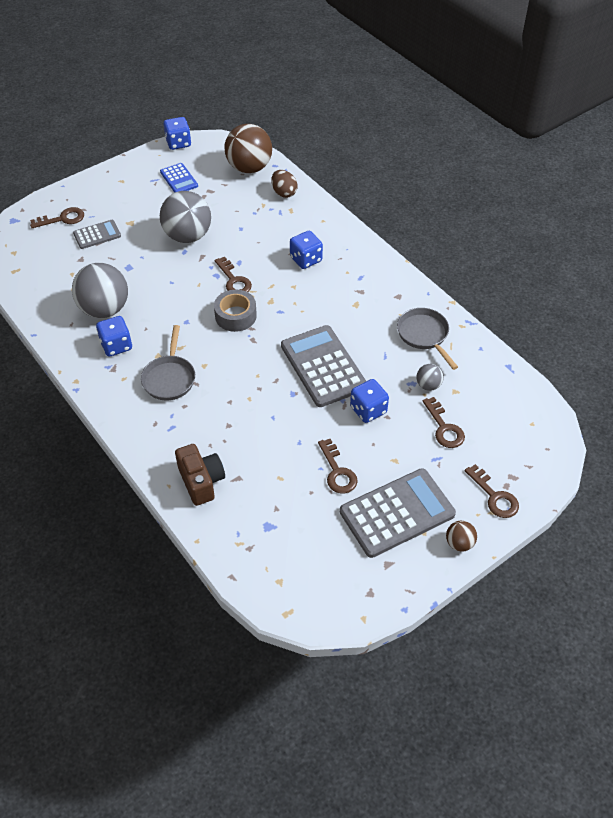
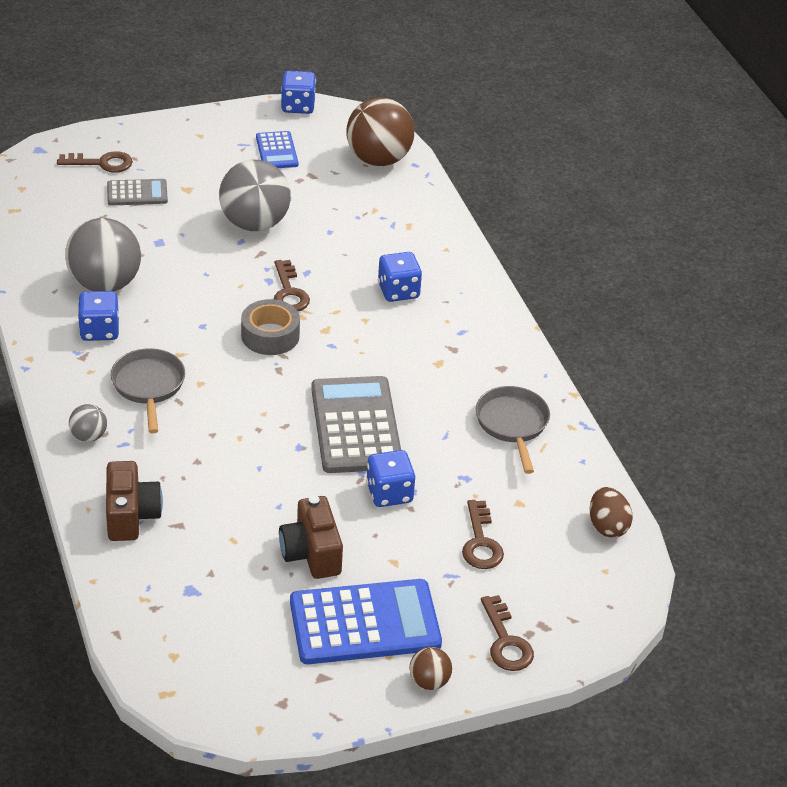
camera: 15 degrees right, 10 degrees down
(169, 378) = (148, 386): grey pan -> grey pan turned 150 degrees clockwise
(284, 193) = (410, 202): brown egg -> brown egg (607, 526)
(337, 471) = (311, 553): brown key -> brown camera
(397, 513) = (365, 623): grey calculator -> blue calculator
(428, 385) = (486, 486): grey ball -> grey ball (89, 436)

